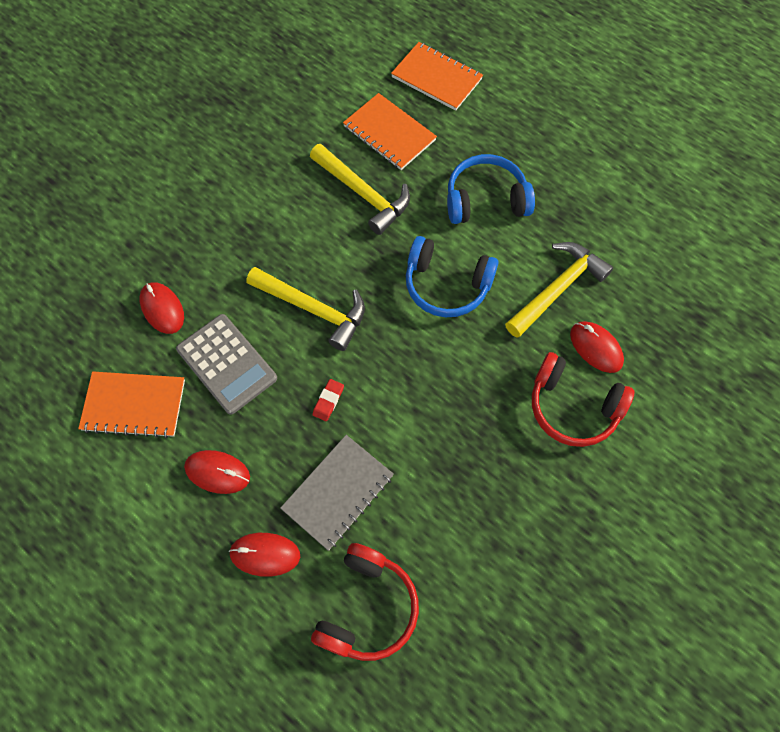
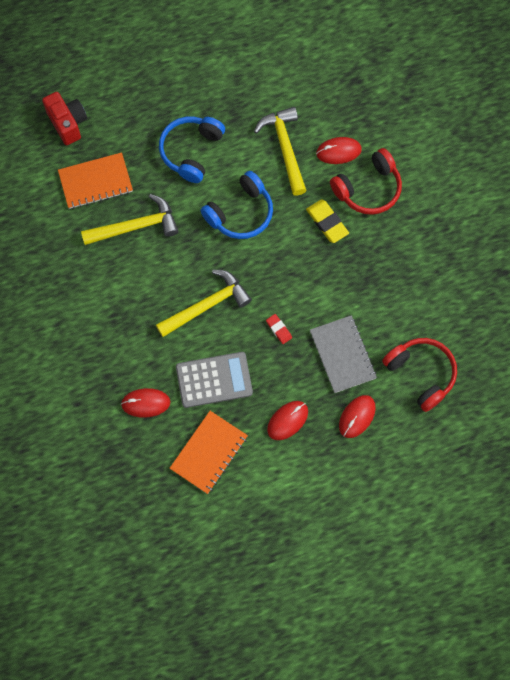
camera: 60 degrees left, 5 degrees up
(436, 78) = (68, 123): orange notebook -> red camera
(497, 383) = (327, 222): none -> yellow eraser

